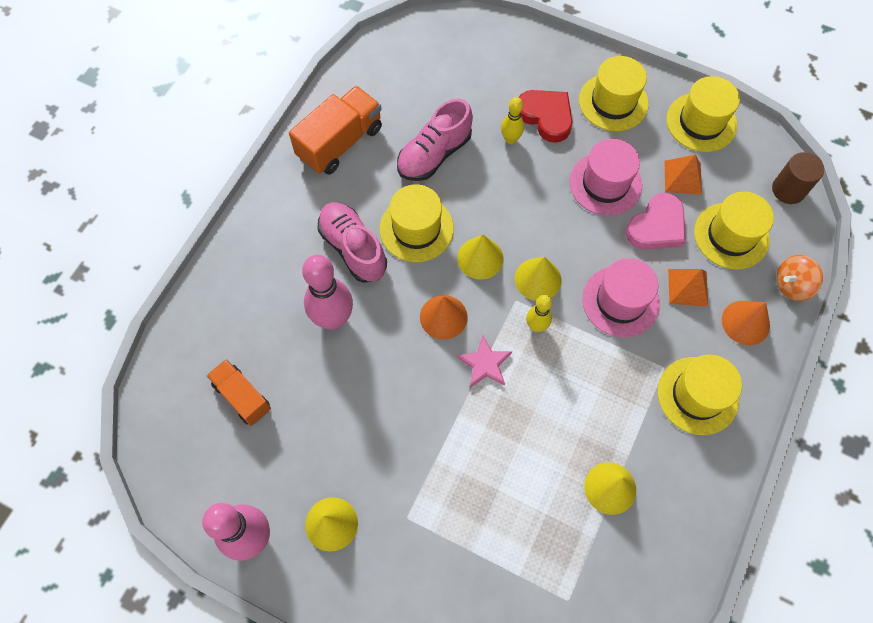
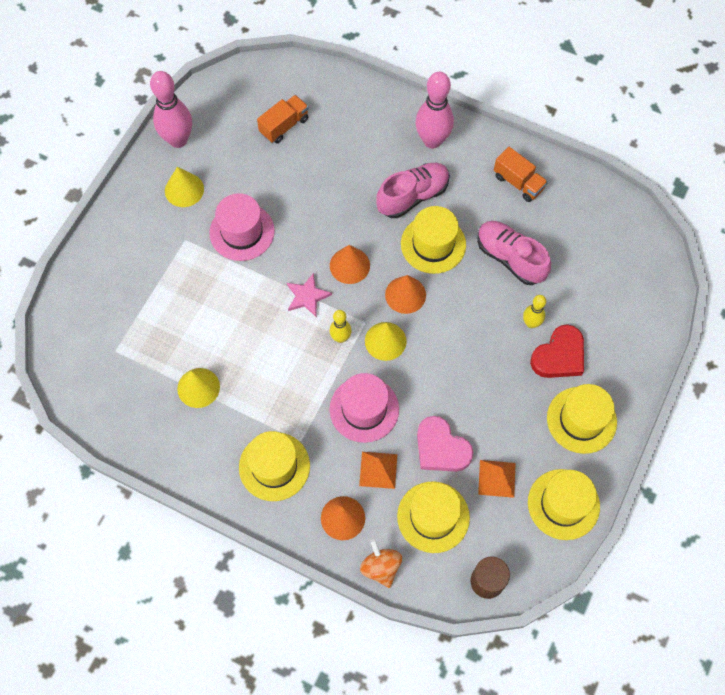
camera: 90 degrees right, 0 degrees up
(333, 319) = (348, 184): pink bowling pin -> pink bowling pin (432, 140)
(340, 142) = (518, 182): orange truck -> orange truck, size x0.64
(480, 258) = (405, 295): yellow cone -> orange cone
(605, 183) = (486, 405): pink hat -> pink hat (242, 232)

